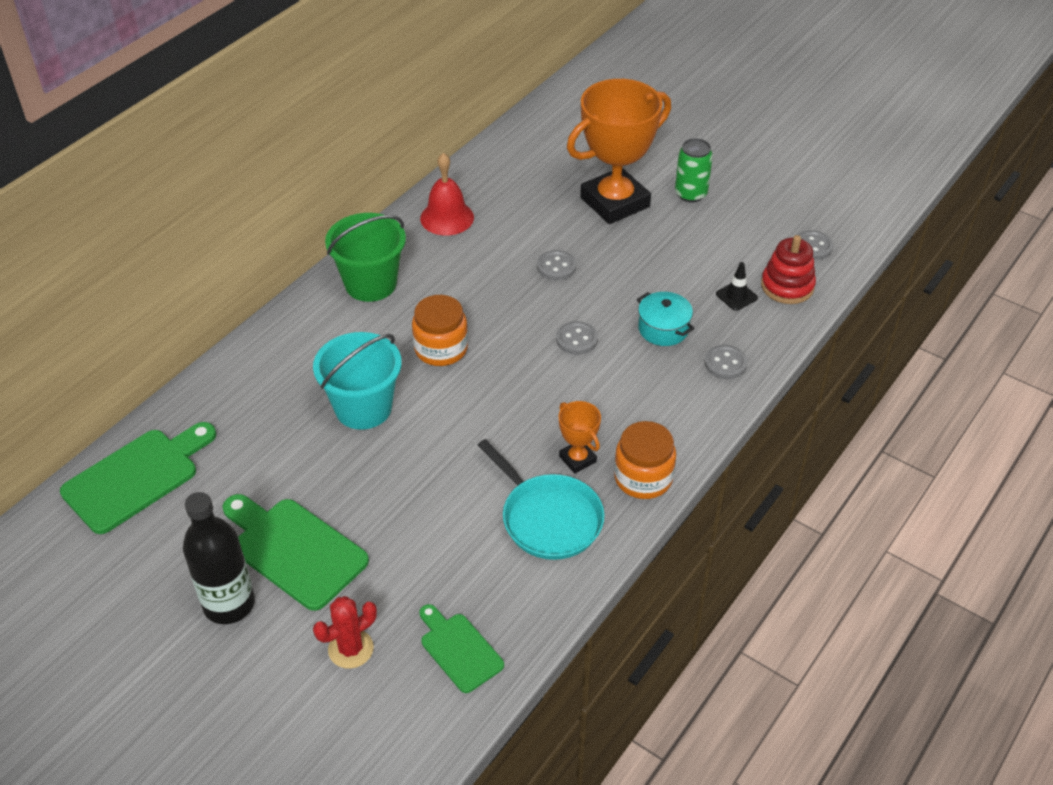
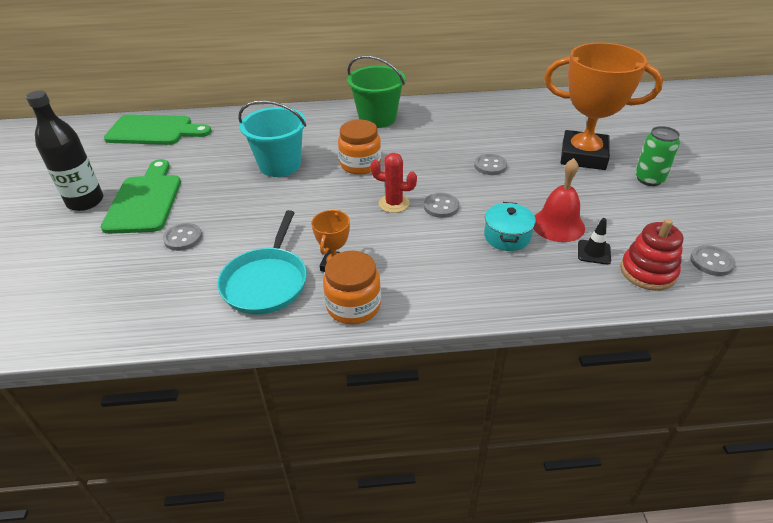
camera: 50 degrees right, 5 degrees down
(351, 649) = (81, 261): red cactus -> red cactus (394, 203)
(447, 217) = (465, 112): red bell -> red bell (558, 225)
(459, 649) = (112, 306): green cutting board -> none
(725, 363) = (520, 284): grey button -> grey button (183, 238)

